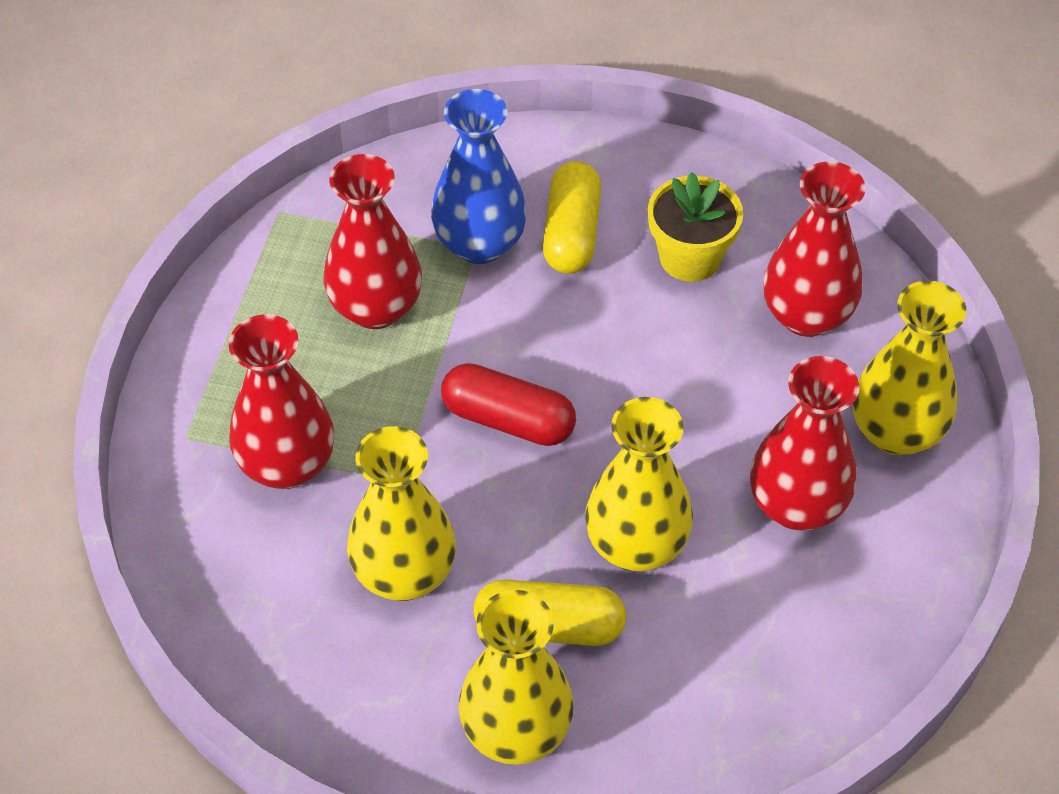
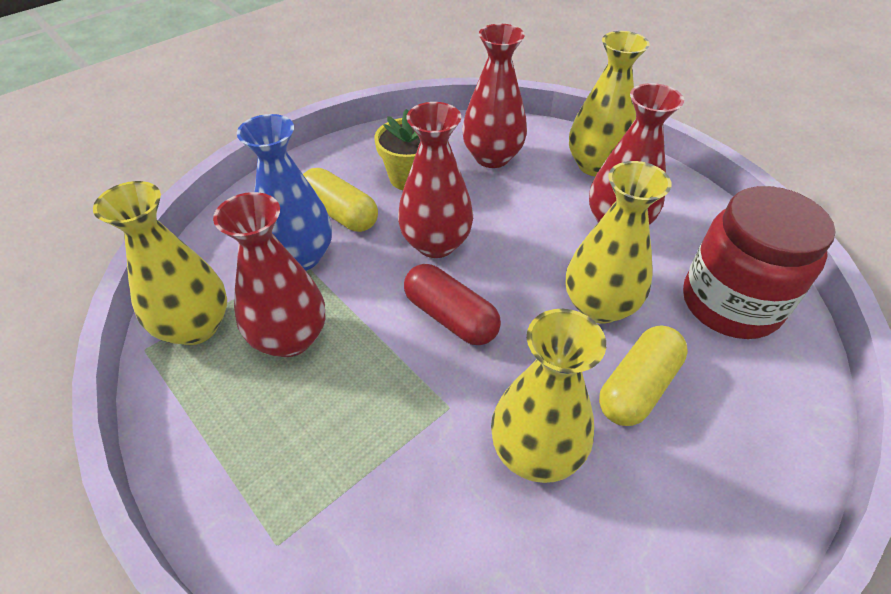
camera: 55 degrees left, 5 degrees down
(287, 465) = (373, 477): red vase -> red vase (436, 243)
(508, 420) = (450, 317): red capsule -> red capsule turned 75 degrees clockwise
(516, 731) = (720, 457): yellow vase -> yellow vase (195, 327)
(751, 673) = (730, 303): none -> red jar

